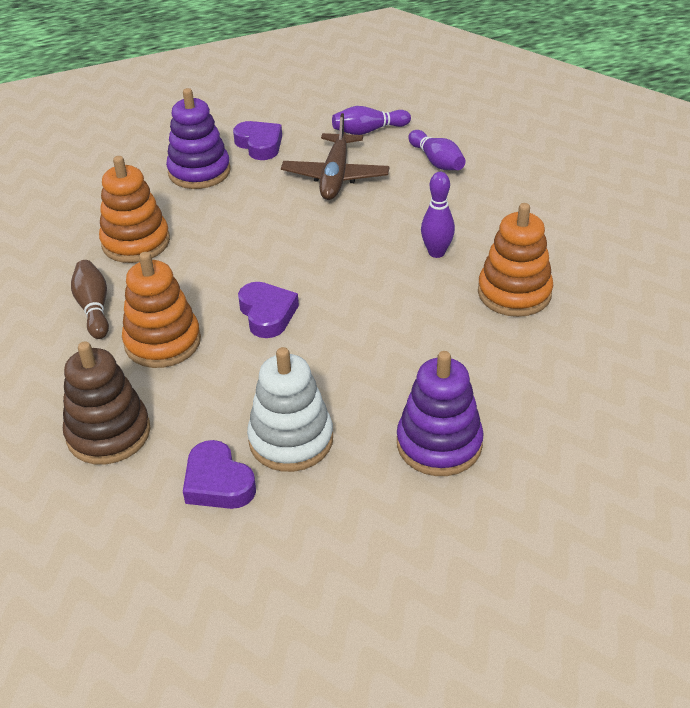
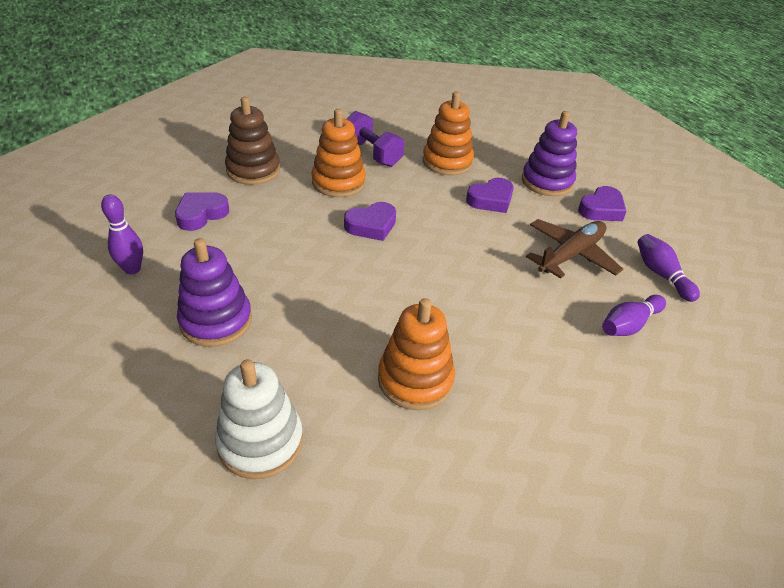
camera: 80 degrees right, 0 degrees up
(94, 308) = (372, 153): brown bowling pin -> purple dumbbell
(228, 216) = (491, 200): none -> purple heart
(291, 440) = (234, 243): white stacking toy -> white stacking toy (260, 442)
(335, 176) = (571, 255): brown plane -> brown plane turned 135 degrees clockwise
(436, 252) = (470, 322): purple bowling pin -> purple bowling pin (132, 269)

